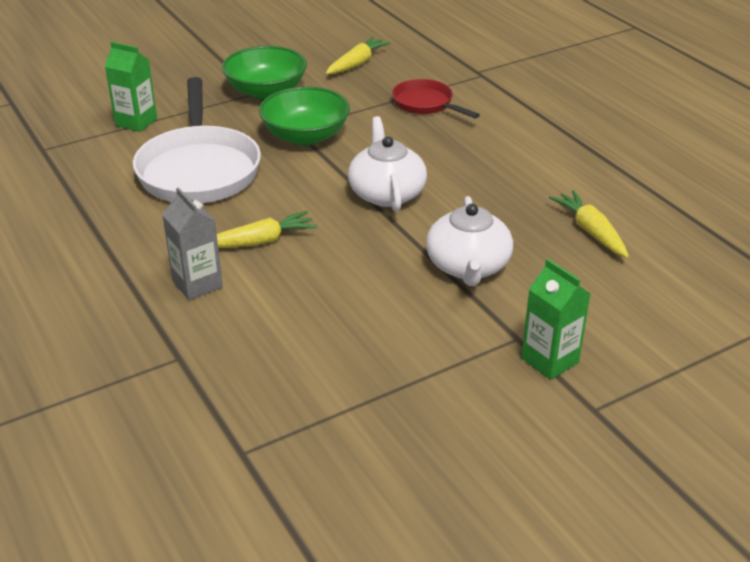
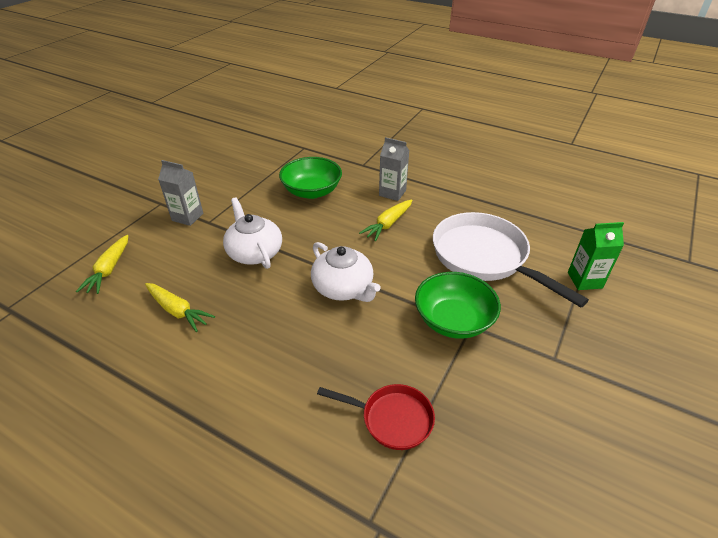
camera: 150 degrees right, 5 degrees up
(266, 91) = (549, 364): green bowl -> green bowl (312, 191)
(357, 64) = (525, 466): yellow carrot -> yellow carrot (109, 269)
(550, 360) = (187, 217): green carton -> grey carton

